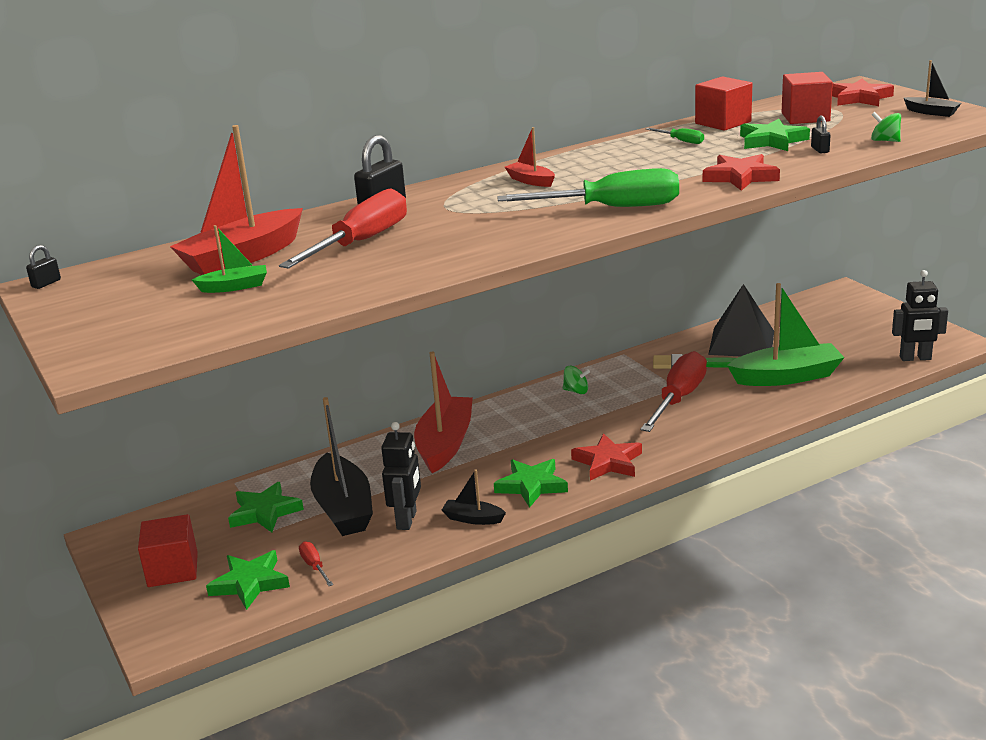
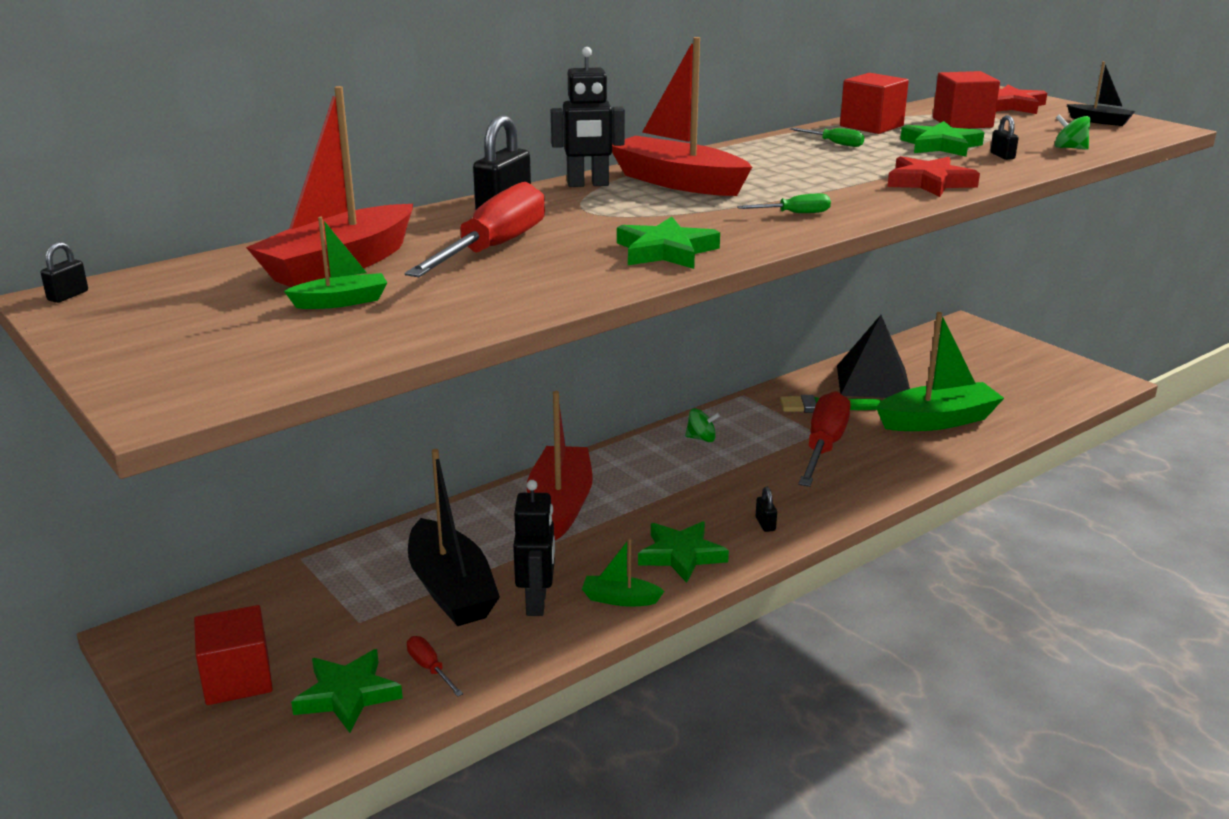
camera: 10 degrees left, 0 degrees up
(265, 512) = (349, 596): green star -> green star (666, 251)
(473, 519) = (620, 599): black boat -> green boat
(531, 181) = (677, 182): red boat -> red boat, size x2.08
(608, 462) = (765, 524): red star -> black padlock
(611, 208) = (794, 214): green screwdriver -> green screwdriver, size x0.43
(915, 358) = (1070, 399): black robot -> black robot (588, 184)

